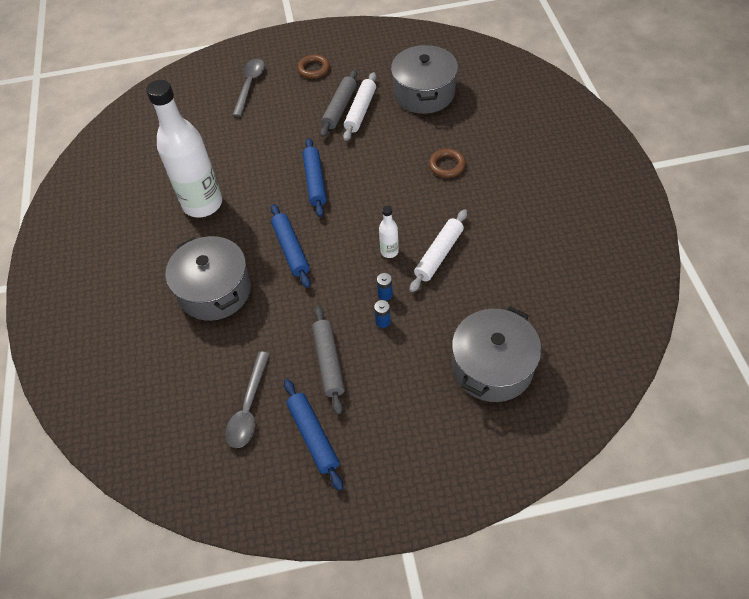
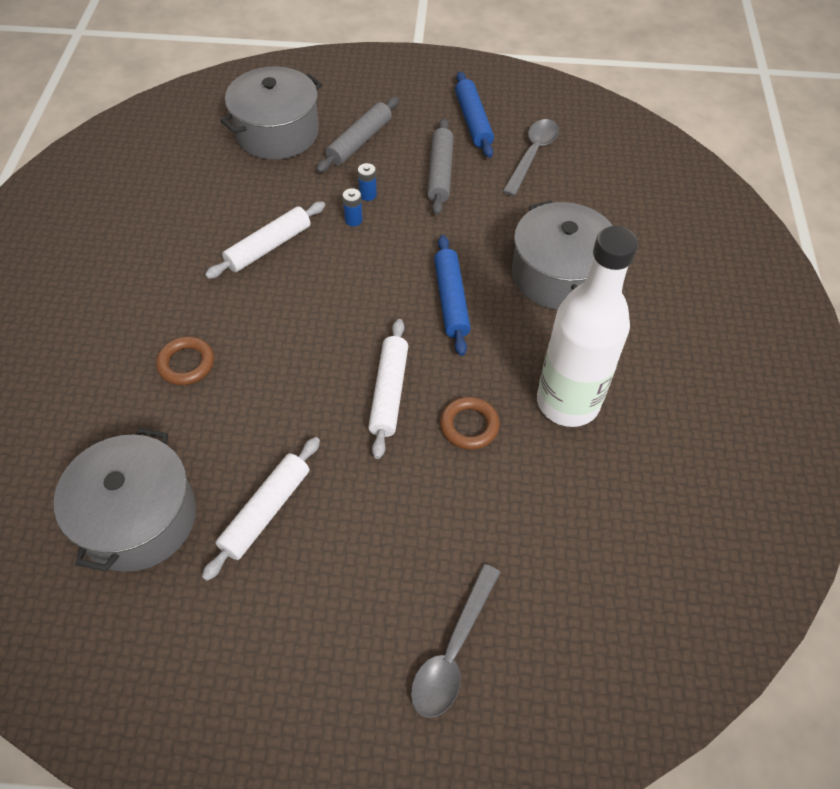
camera: 170 degrees left, 0 degrees up
(314, 69) = (311, 656): brown ring -> brown ring (469, 426)
(315, 181) = (389, 392): blue rolling pin -> white rolling pin
(339, 108) = (299, 530): grey rolling pin -> grey rolling pin (359, 142)
(389, 251) = (326, 265): white bottle -> none

